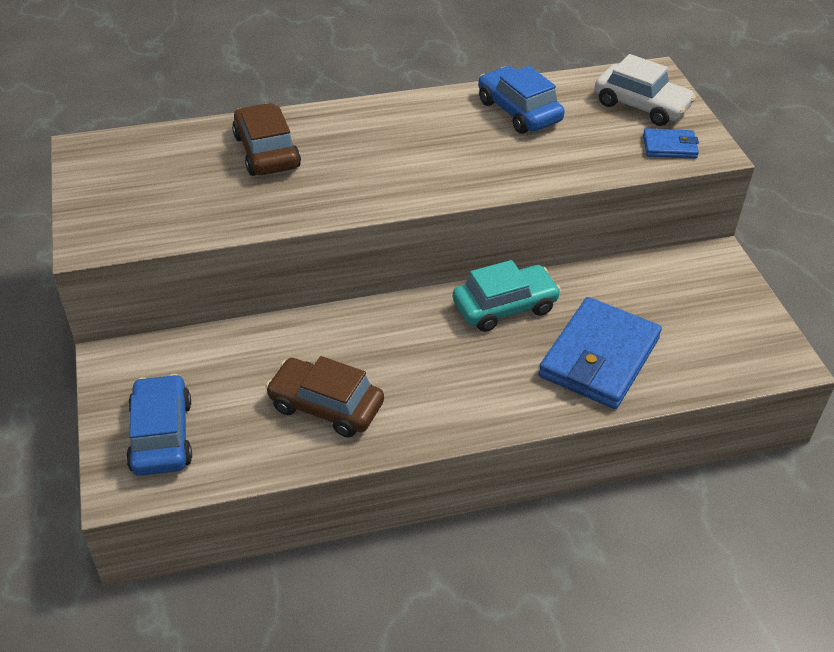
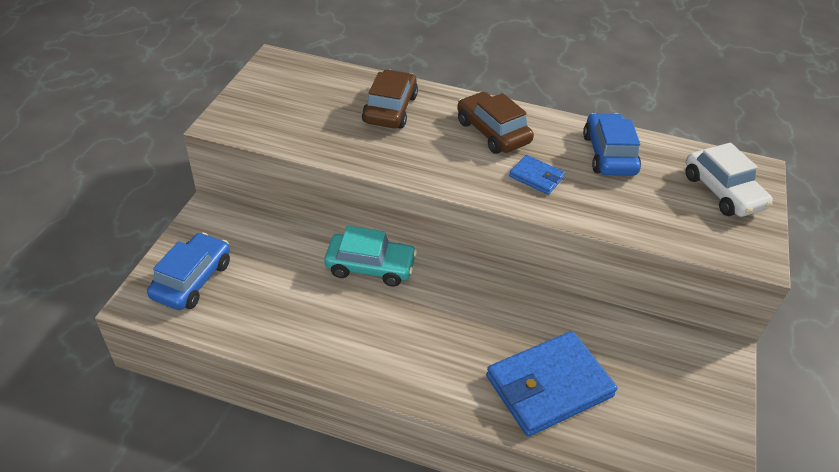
camera: 30 degrees right, 0 degrees up
(326, 406) = (312, 315): brown car -> brown car (492, 132)
(505, 307) = (505, 307): turquoise car -> turquoise car (370, 266)
(669, 147) = (719, 236): blue wallet -> blue wallet (536, 177)

